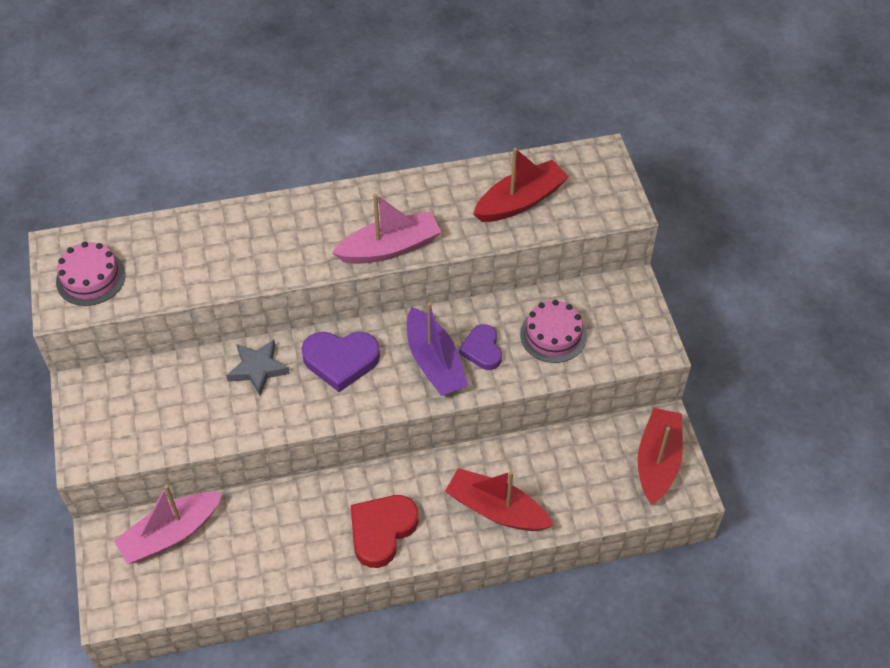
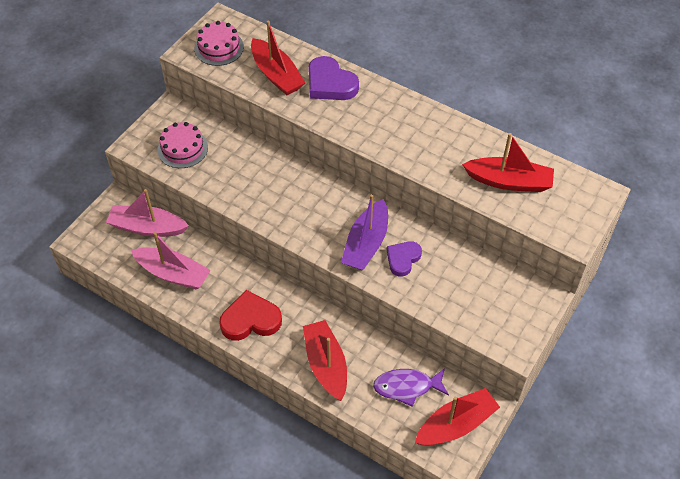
camera: 45 degrees right, 0 degrees up
(188, 261) = (276, 75): none -> red boat
(258, 369) = (266, 169): grey star -> none
(341, 361) = (315, 200): purple heart -> purple heart (330, 83)
(390, 248) = (395, 150): pink boat -> pink boat (173, 274)
(553, 335) = (457, 285): pink cake -> pink cake (182, 148)
(585, 466) = (407, 387): none -> purple fish

